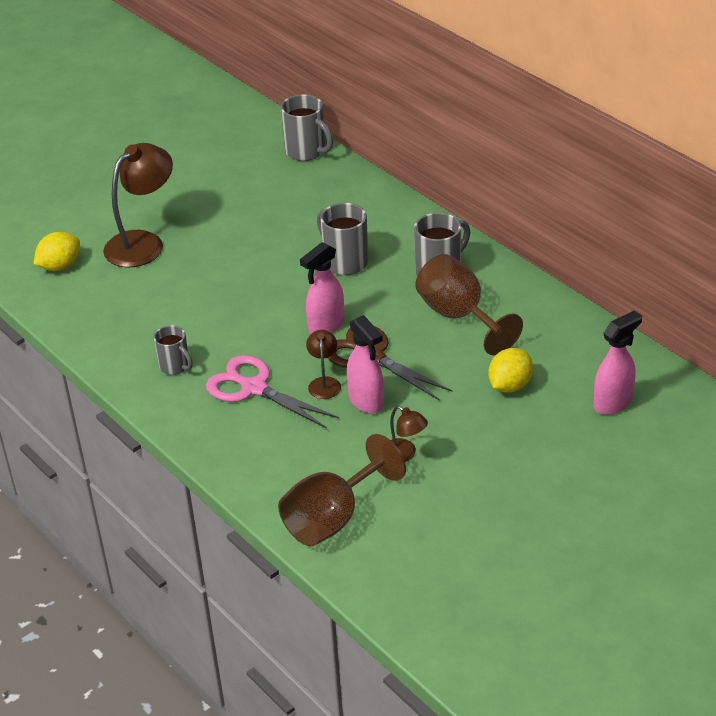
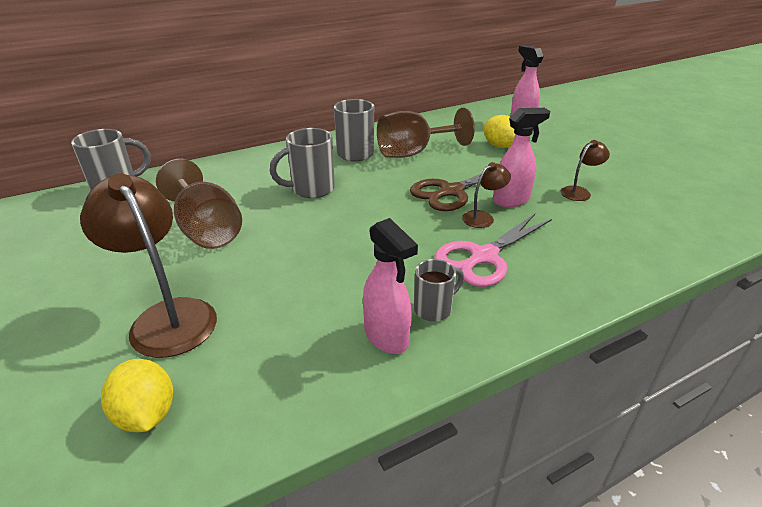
camera: 80 degrees left, 5 degrees down
(324, 383) = (483, 217): brown lamp -> brown lamp turned 135 degrees clockwise
(326, 326) = (400, 208): pink spray bottle -> pink spray bottle (386, 337)
(332, 518) = (668, 232): brown goblet -> brown goblet (206, 230)

